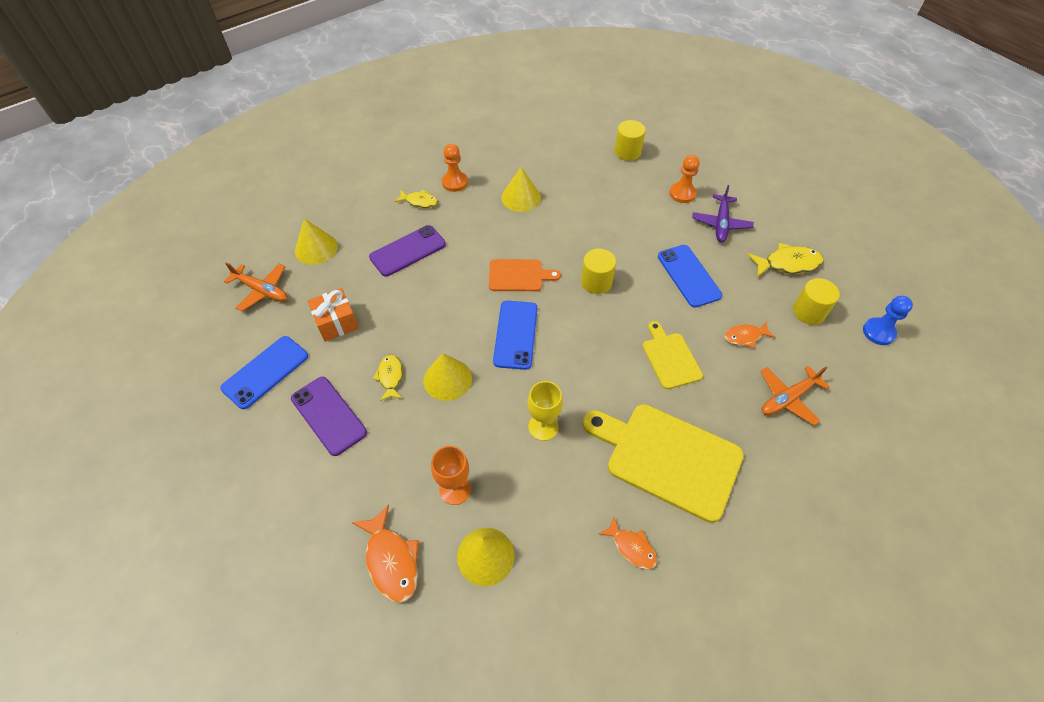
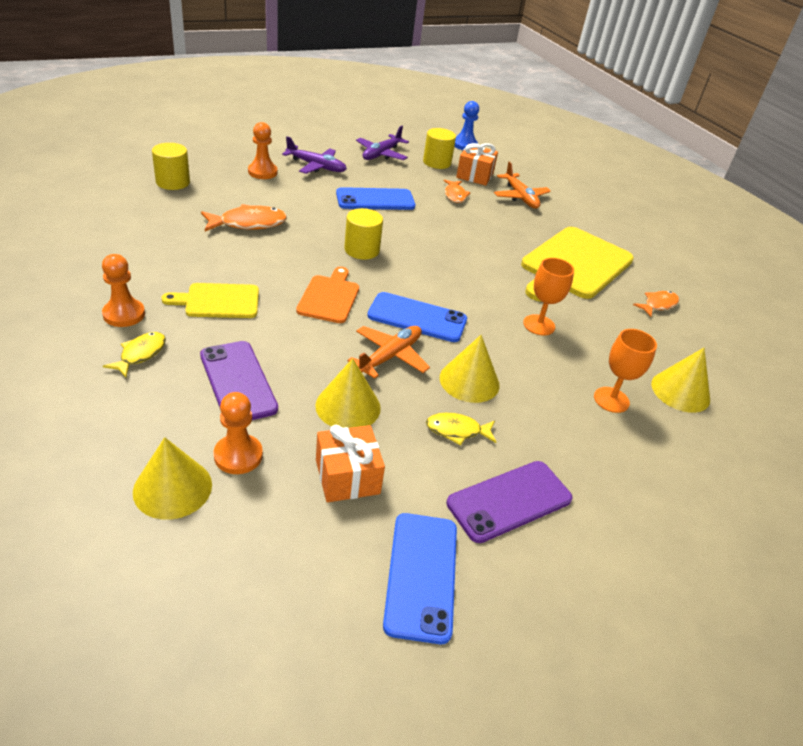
camera: 85 degrees left, 15 degrees down
(262, 290) = (239, 574): orange plane -> orange plane (390, 356)
(265, 372) = (421, 575): blue phone -> blue phone turned 45 degrees clockwise
(344, 268) = (238, 455): none -> orange pawn
(391, 560) = (697, 463): orange fish -> orange fish (248, 223)
(521, 197) = (196, 267): yellow cone -> yellow cone (348, 406)
(543, 427) = (539, 325): yellow goblet -> orange goblet
(670, 358) = (469, 235): yellow cutting board -> yellow cutting board (218, 301)
(788, 264) = (381, 154): yellow fish -> purple plane
(806, 349) = (474, 175): none -> orange gift

